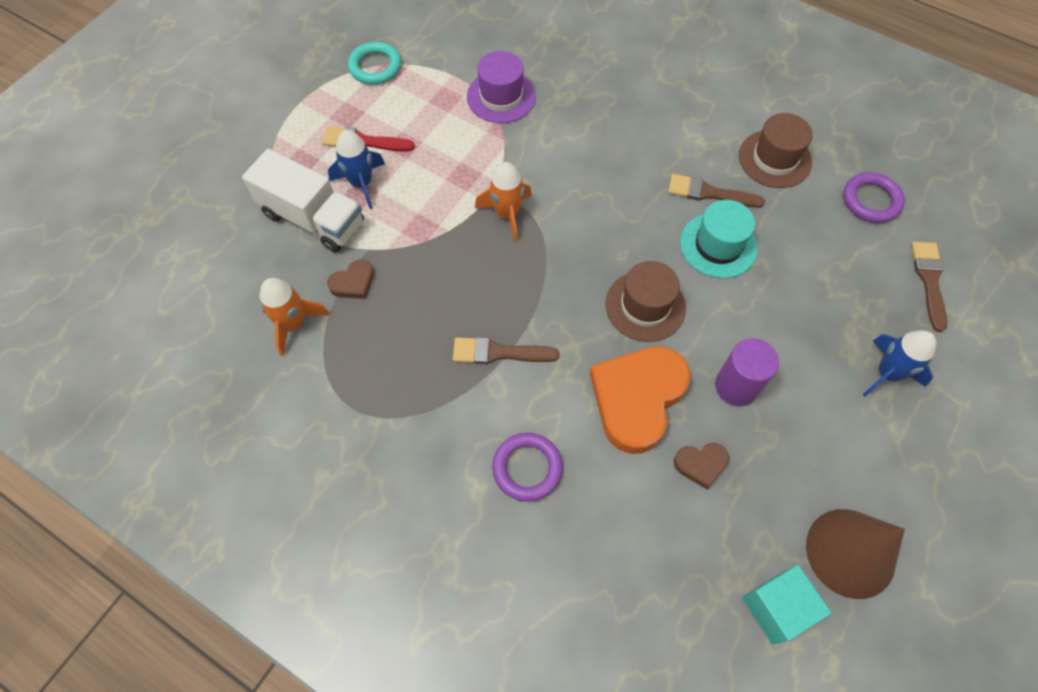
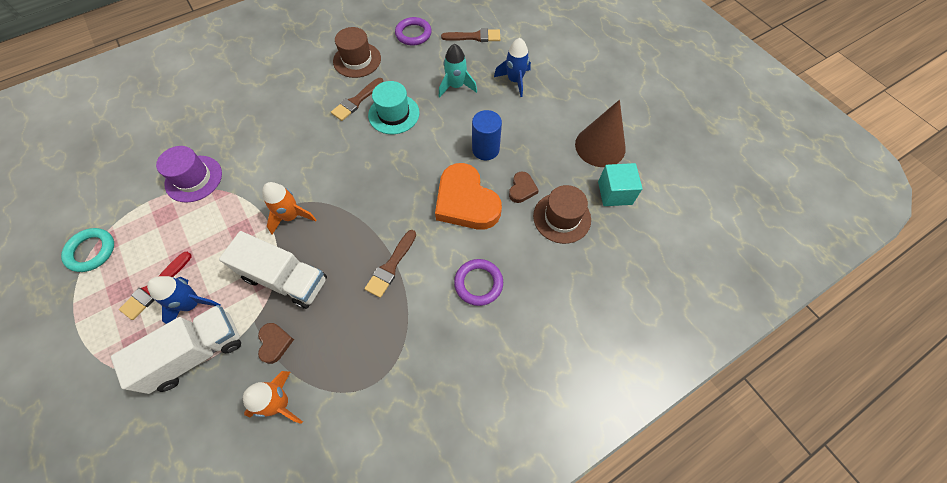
camera: 65 degrees left, 0 degrees up
(429, 252) = (285, 279): none -> white truck
(645, 306) = (409, 169): brown hat -> brown hat (562, 217)
(736, 386) = (485, 149): purple cylinder -> blue cylinder
(819, 298) = (456, 86): none -> turquoise rocket
(929, 280) = (474, 37): brown brush -> brown brush turned 150 degrees clockwise

